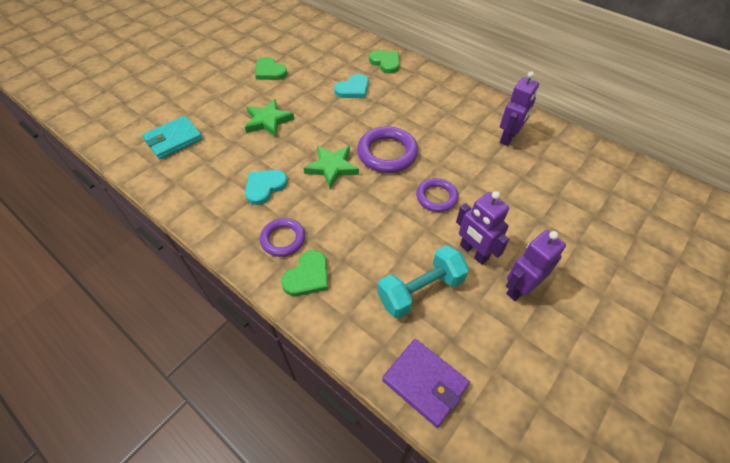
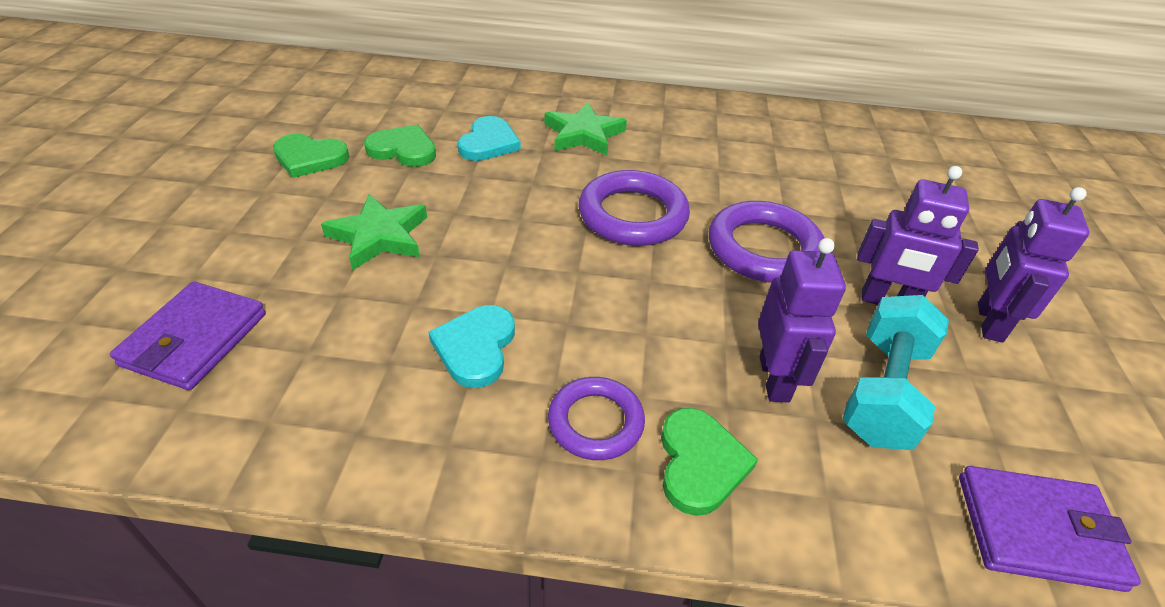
camera: 35 degrees left, 10 degrees down
(174, 140) = (195, 339): turquoise wallet -> purple wallet
(332, 167) = (566, 268): green star -> green star (583, 134)
(385, 62) = (505, 94): green heart -> green heart (403, 150)
(436, 197) = (763, 249): purple ring -> purple ring, size x1.57
(508, 137) = (770, 139): purple robot -> purple robot (775, 379)

